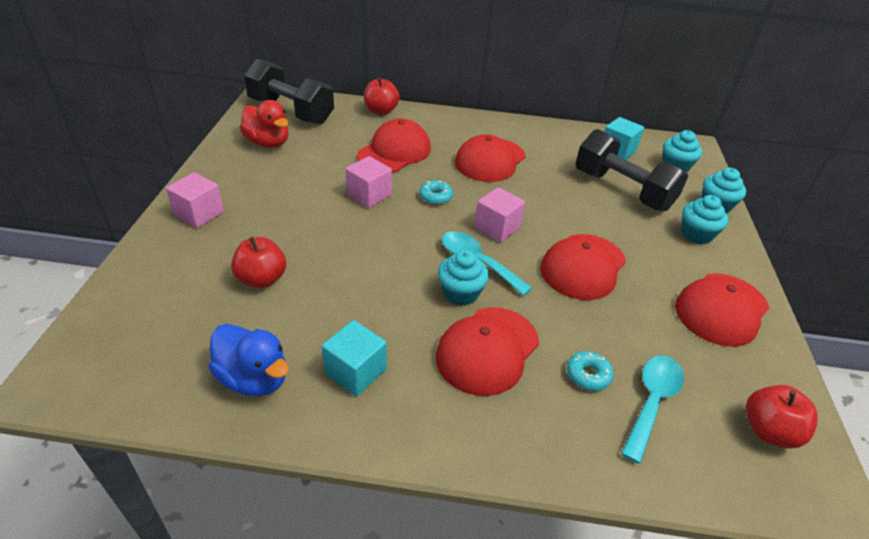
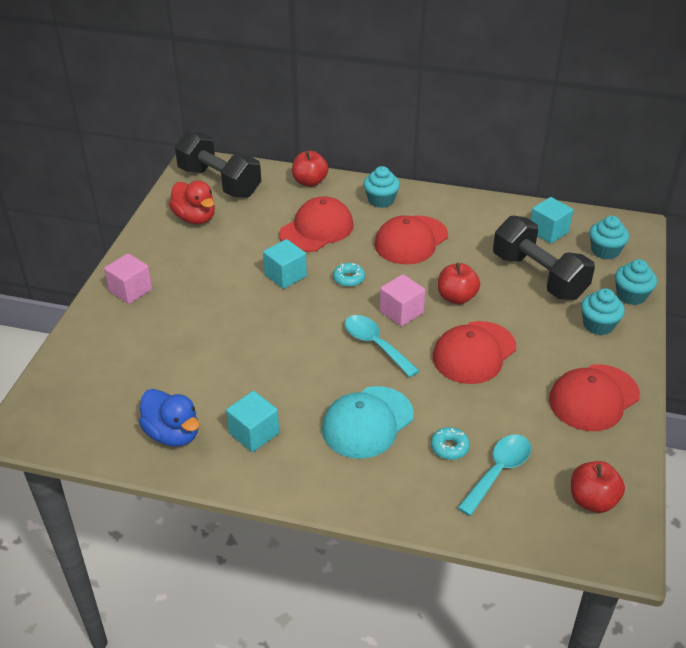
camera: 10 degrees right, 0 degrees up
(262, 279) = (183, 353): red apple -> red apple (456, 297)
(369, 195) = (285, 275): pink cube -> turquoise cube
(460, 293) = (354, 372): turquoise cupcake -> turquoise cupcake (381, 200)
(487, 350) = (367, 422): red cap -> turquoise cap

